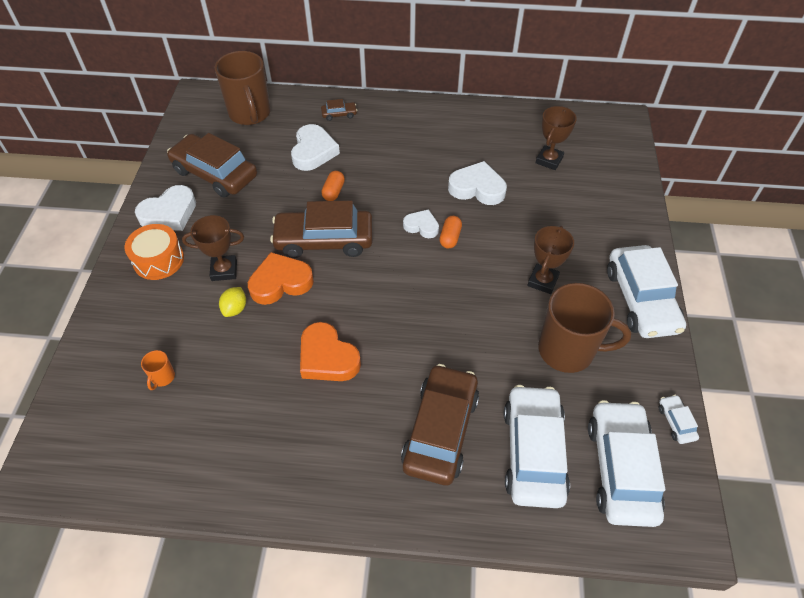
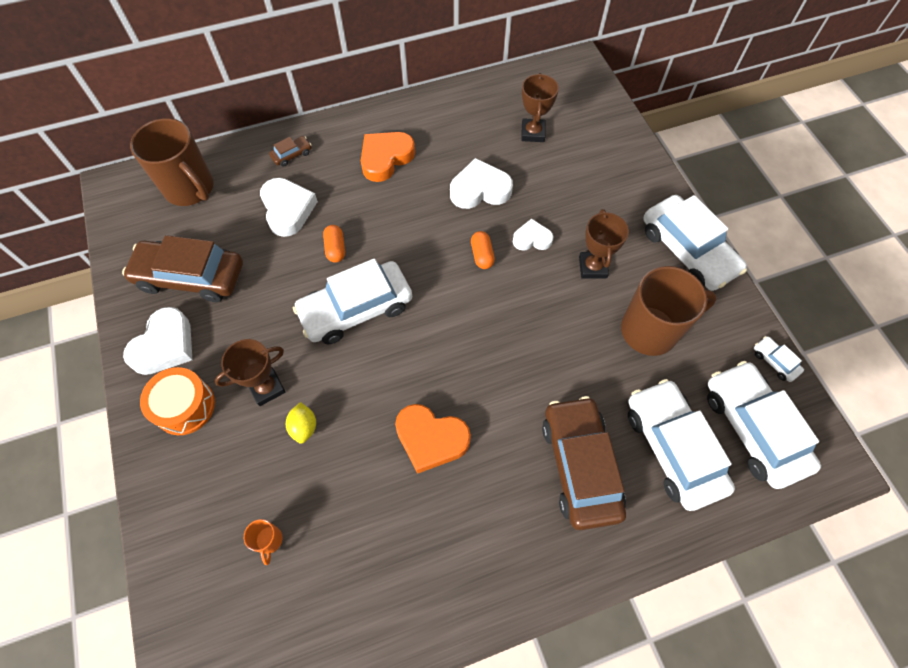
camera: 25 degrees left, 10 degrees up
(280, 282) = (336, 376): orange heart -> orange heart (385, 158)
(324, 240) = (356, 309): brown car -> white car
(421, 226) = (447, 253): white heart -> white heart (532, 239)

